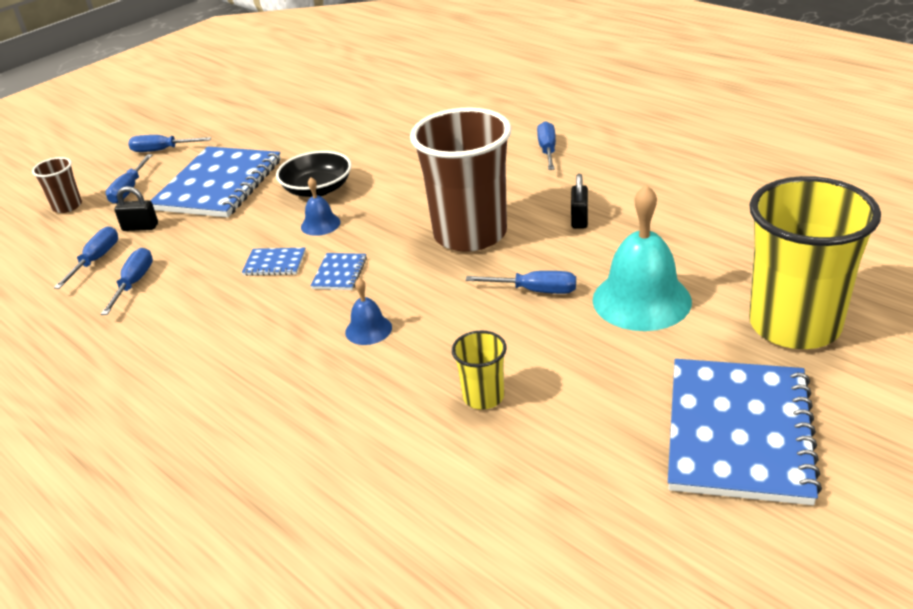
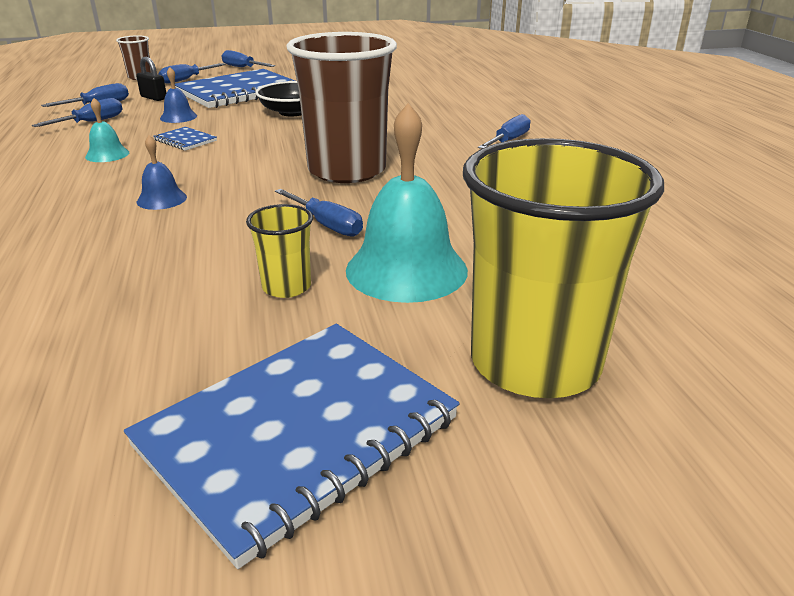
camera: 30 degrees right, 5 degrees down
(228, 310) = (107, 154): none -> turquoise bell
(320, 224) = (256, 130): blue bell -> blue bell (178, 117)
(339, 273) = (212, 160): blue notebook -> none
(483, 397) = (145, 279): yellow cup -> yellow cup (286, 287)
(579, 219) = (455, 192): black padlock -> none

